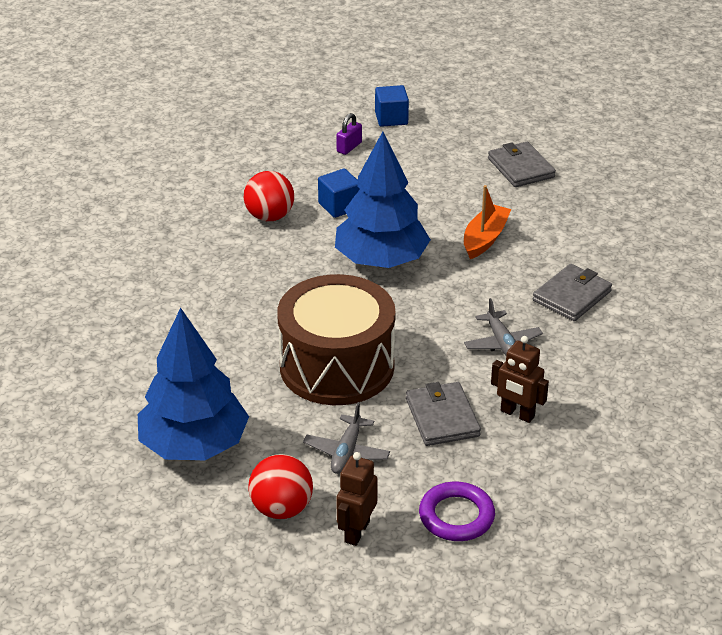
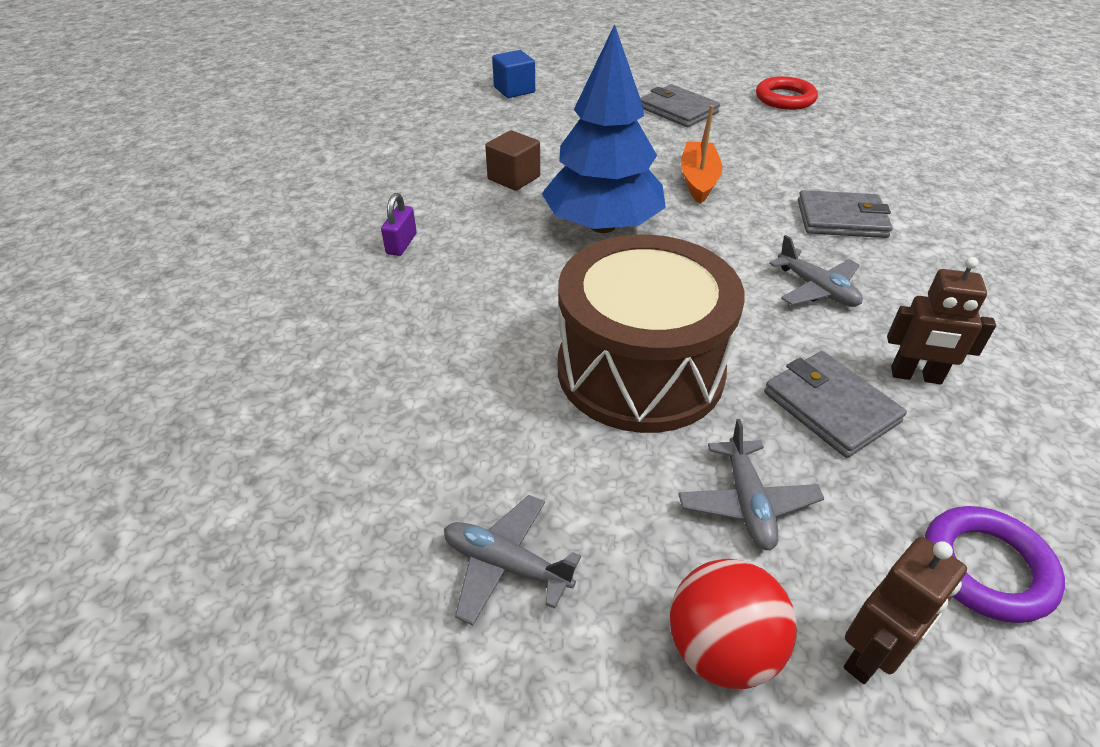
camera: 20 degrees left, 5 degrees up
(194, 445) = (506, 565): blue tree -> grey plane
(270, 216) = (437, 204): red ball -> none
(339, 206) = (514, 178): blue cube -> brown cube
(349, 147) = (487, 121): purple padlock -> purple padlock (401, 244)
(356, 532) = (871, 655): brown robot -> brown robot turned 135 degrees counterclockwise
(572, 296) = (841, 219): grey wallet -> grey wallet turned 75 degrees clockwise
(629, 174) = (785, 98): none -> red ring

